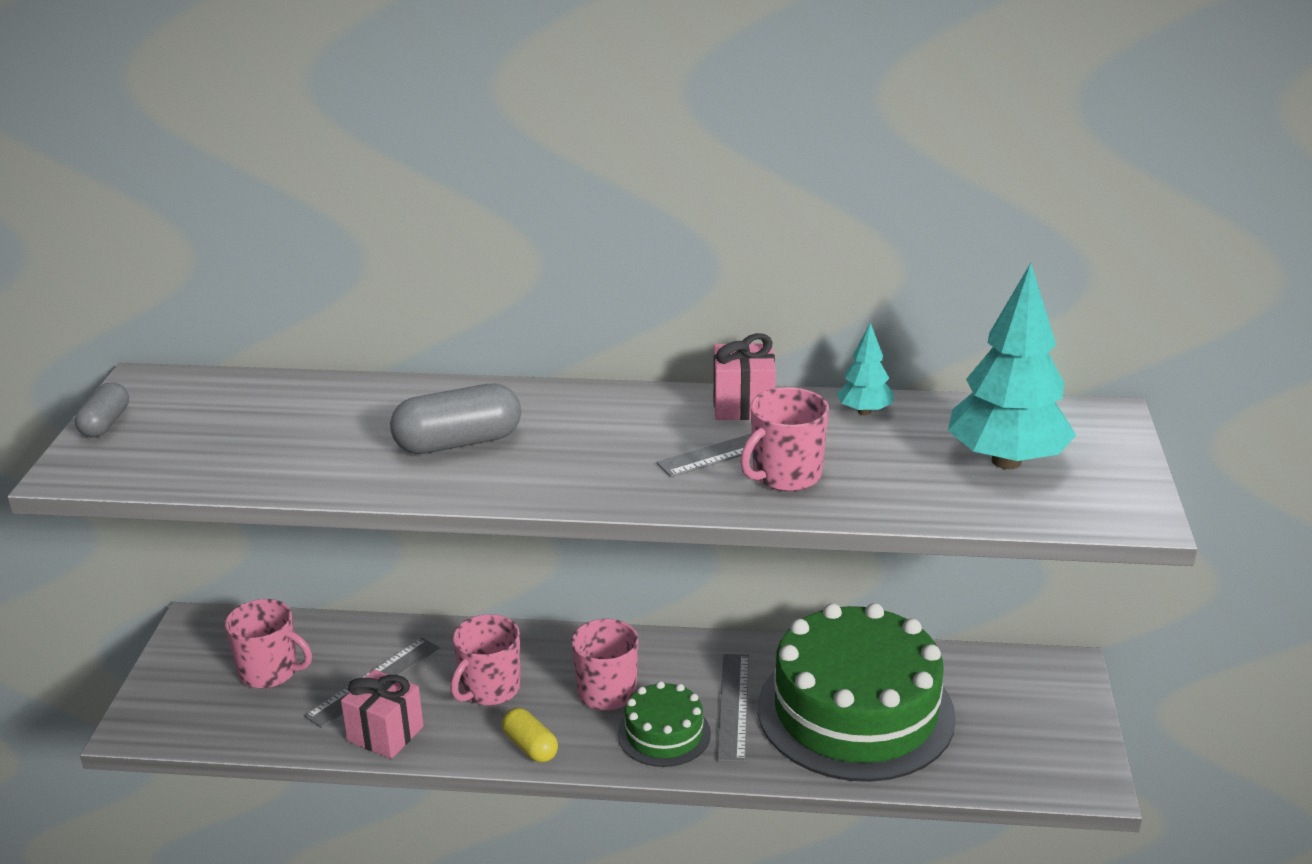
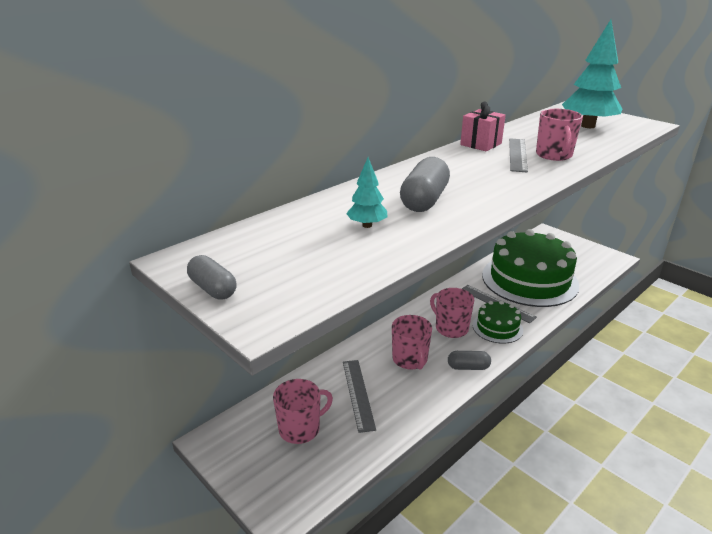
camera: 50 degrees left, 0 degrees up
(385, 734) = (407, 409): pink gift -> none
(530, 746) = (468, 367): yellow capsule -> grey capsule
(864, 412) = (517, 131): turquoise tree -> turquoise tree (367, 225)

